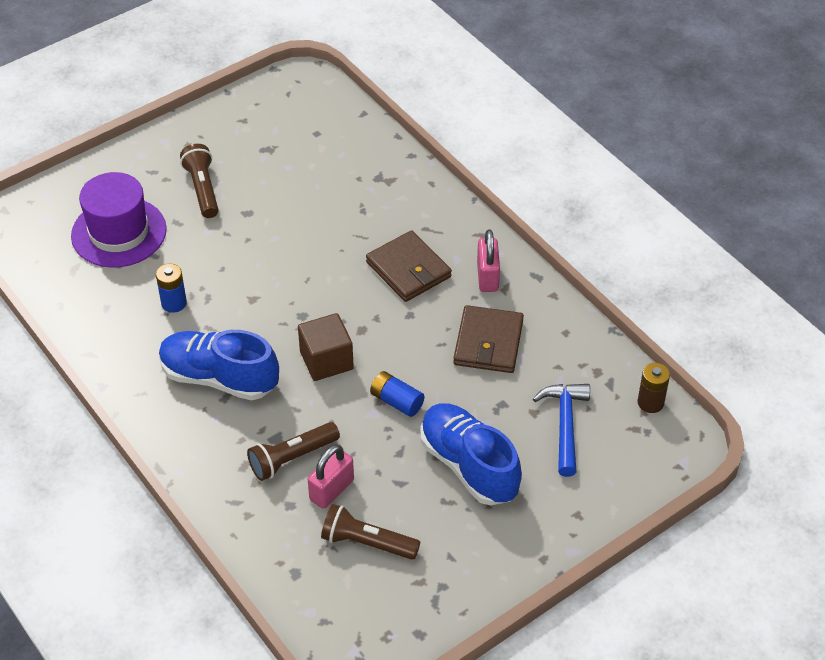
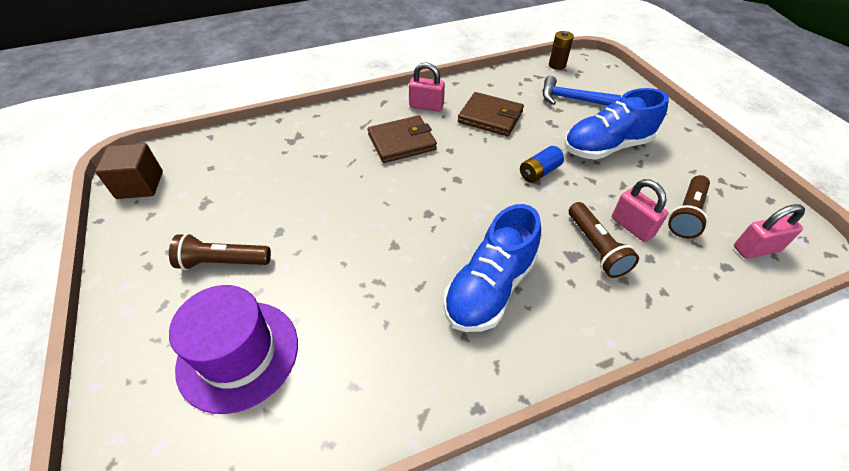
camera: 75 degrees left, 0 degrees up
(174, 303) = (374, 313): blue battery -> none
(326, 360) = (486, 206): brown cube -> brown cube (140, 185)
(329, 604) = (756, 249): none -> pink padlock

